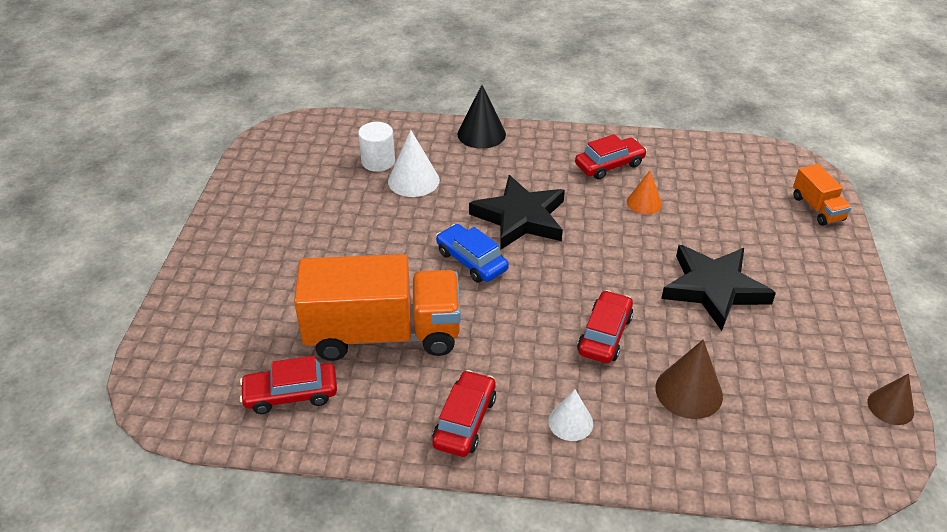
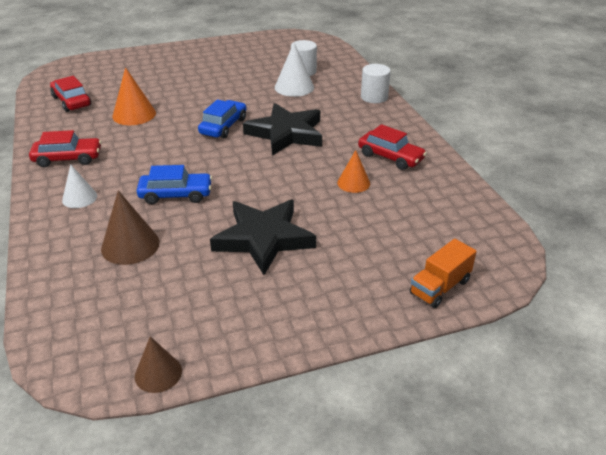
camera: 65 degrees right, 5 degrees down
(383, 334) = (134, 114): orange truck -> orange cone
(481, 134) = (374, 97): black cone -> white cylinder
(605, 335) = (176, 195): red car -> blue car

